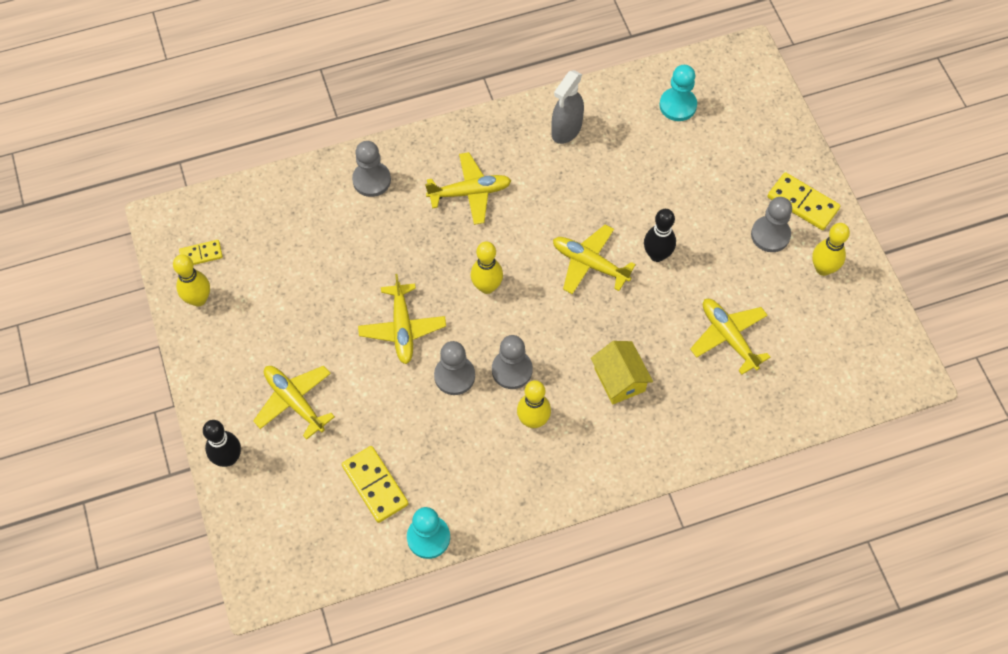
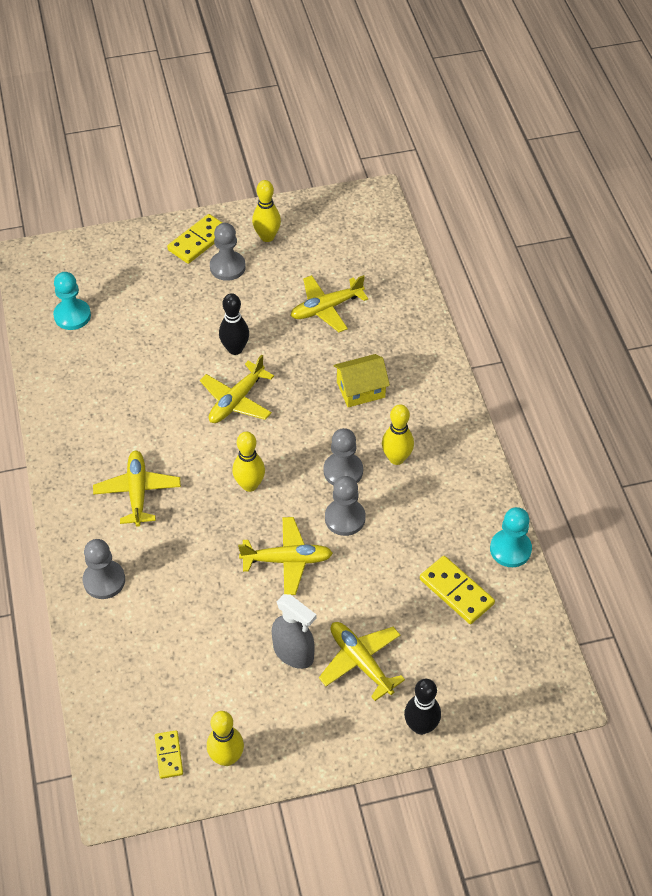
camera: 85 degrees left, 10 degrees down
(294, 401) = (360, 661): yellow plane -> yellow plane turned 90 degrees clockwise
(375, 485) = (456, 592): yellow domino -> yellow domino turned 75 degrees clockwise
(566, 130) = (80, 405): grey spray bottle -> grey spray bottle (293, 653)

